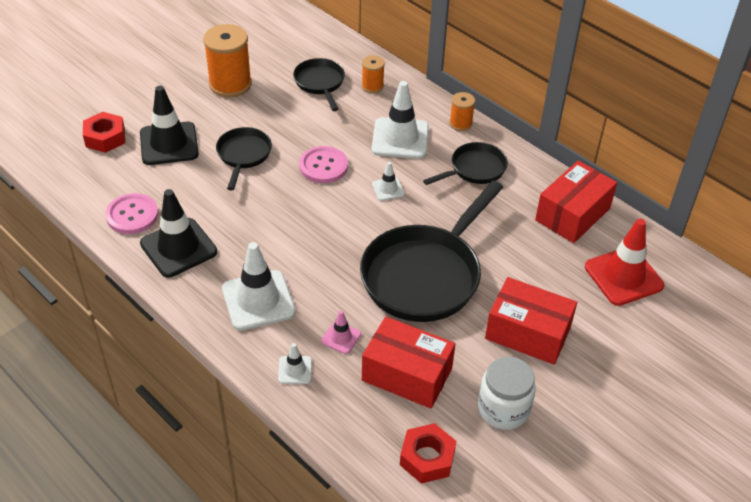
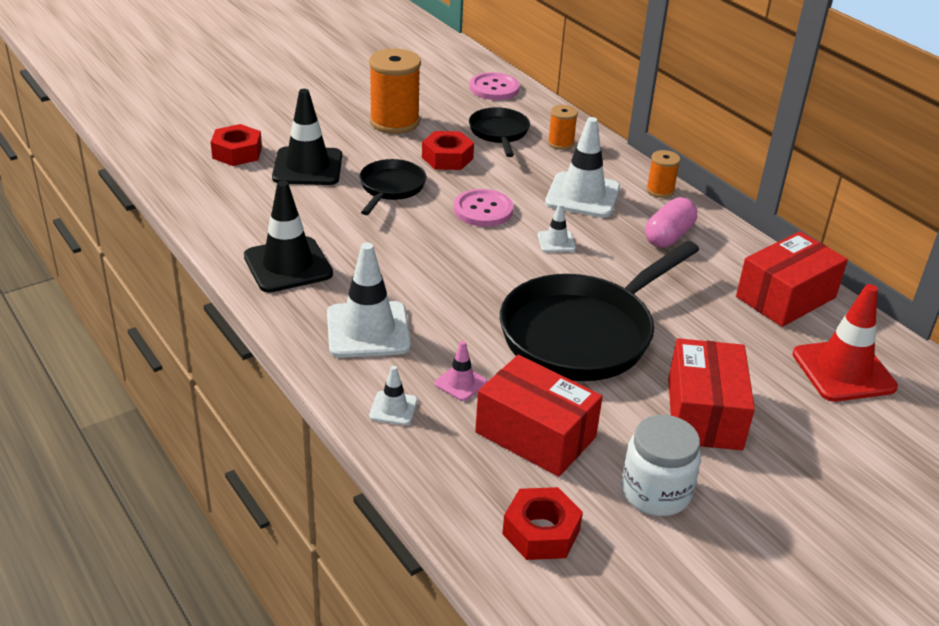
camera: 10 degrees right, 10 degrees down
(132, 215) = (244, 227): pink button -> pink button (494, 88)
(283, 116) = (447, 158): none -> red nut
(474, 169) = (668, 236): black pan -> pink capsule
(527, 333) = (704, 413): red box -> red box turned 60 degrees clockwise

